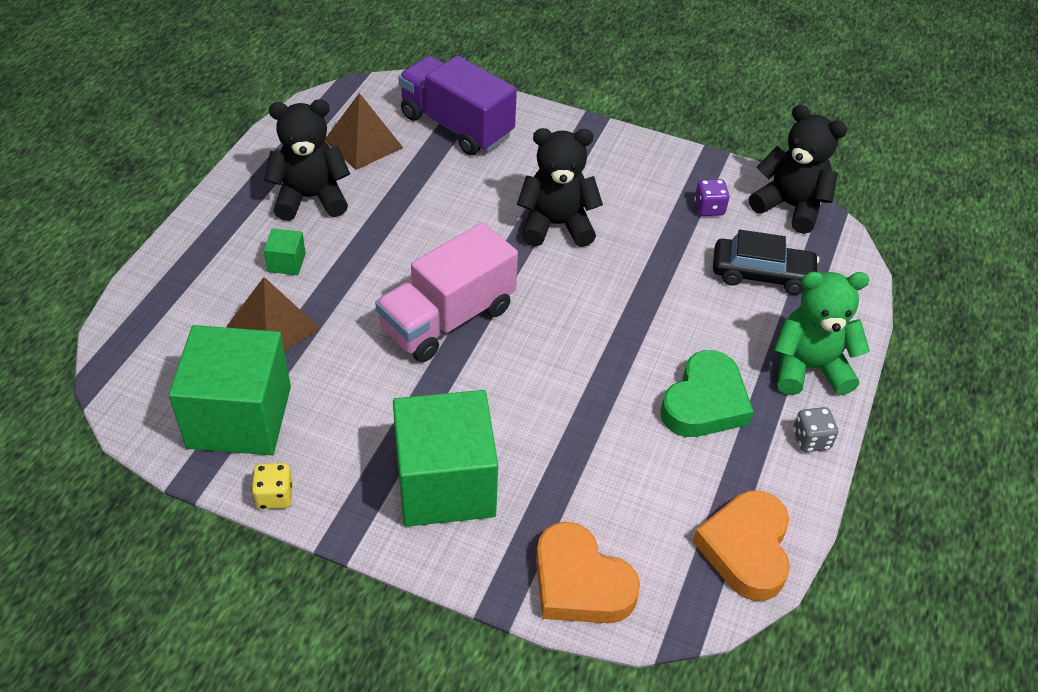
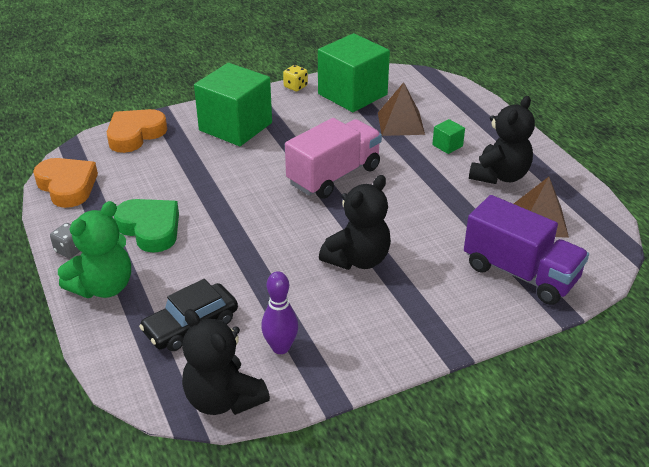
camera: 135 degrees right, 10 degrees down
(447, 319) = (334, 176): pink truck -> pink truck turned 45 degrees clockwise
(456, 126) = (520, 273): purple truck -> purple truck turned 45 degrees clockwise
(580, 582) = (135, 134): orange heart -> orange heart turned 45 degrees counterclockwise
(705, 402) = (150, 229): green heart -> green heart turned 150 degrees clockwise
(709, 208) = (280, 347): purple dice -> purple bowling pin
(790, 206) = (223, 399): black teddy bear -> black teddy bear turned 60 degrees clockwise

